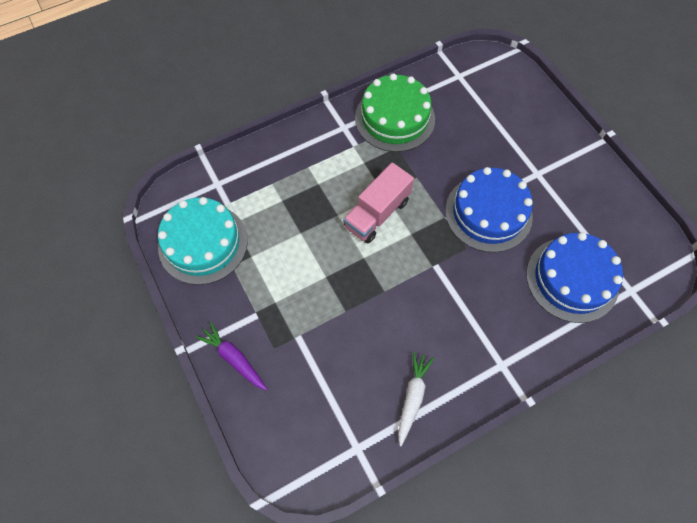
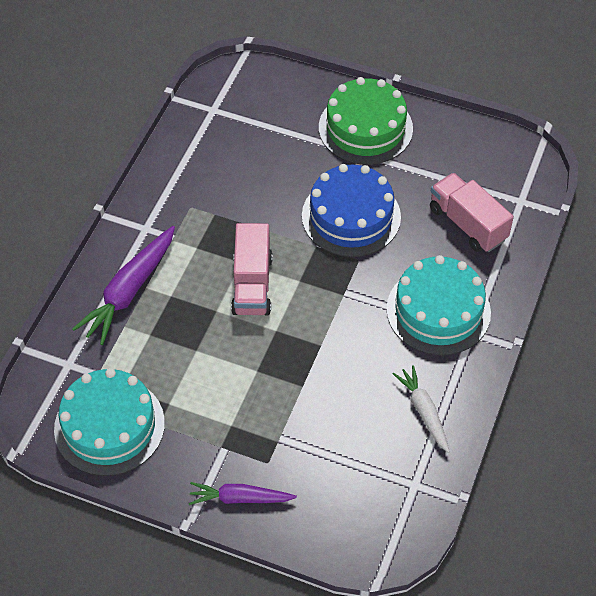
camera: 40 degrees left, 10 degrees down
(295, 162) = (129, 291): none -> purple carrot
(395, 118) = (188, 188): green cake -> green cake (365, 128)
(491, 329) = (438, 310): none -> turquoise cake
(572, 279) = (467, 224): blue cake -> pink truck

